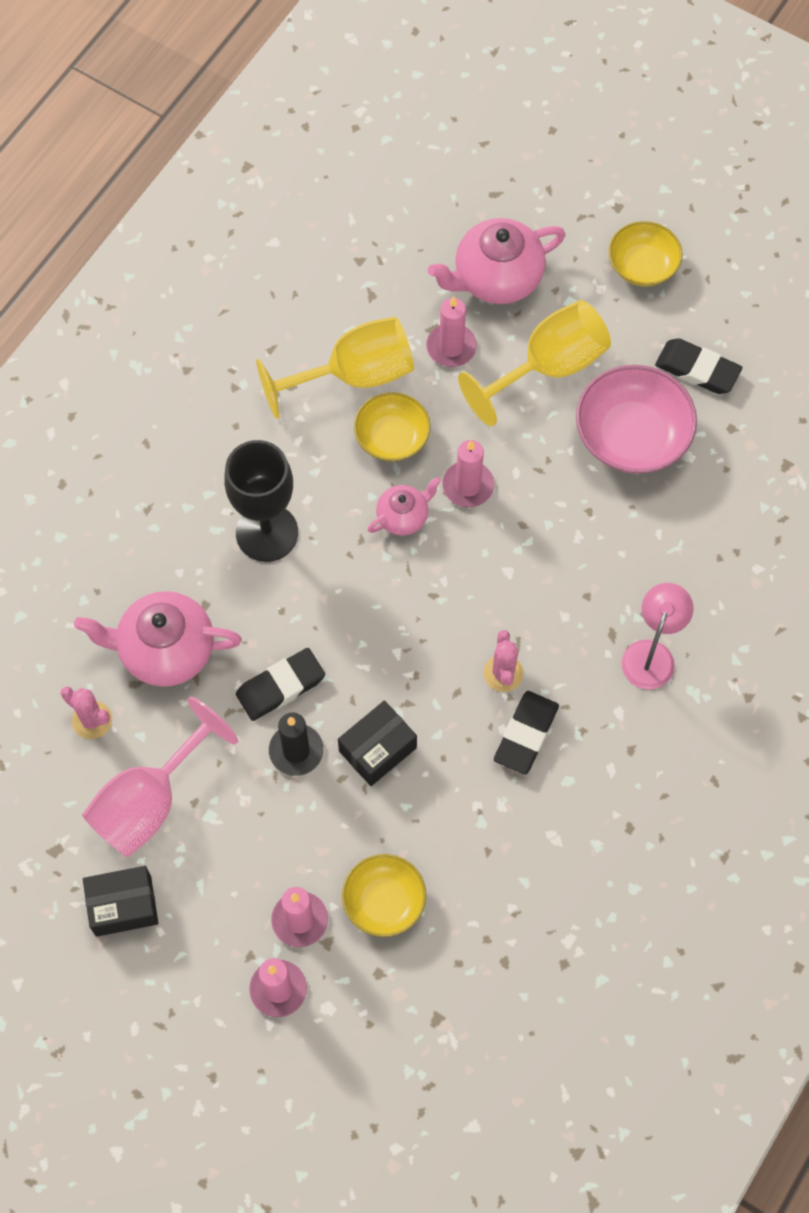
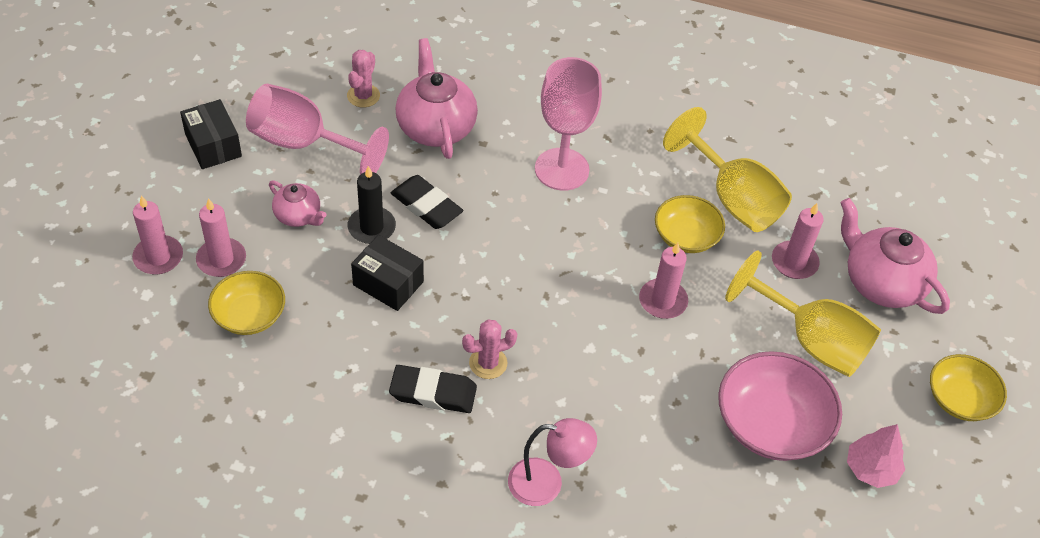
camera: 70 degrees right, 15 degrees down
(267, 533) = (562, 169): black goblet -> pink goblet
(403, 516) = (613, 259): pink teapot -> pink teapot (298, 216)
(697, 369) = (871, 469): black eraser -> pink tree

